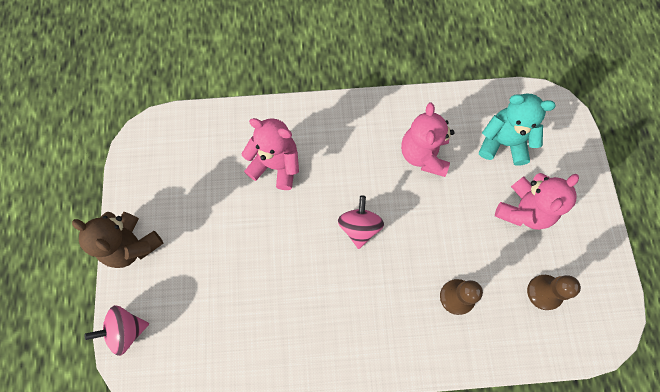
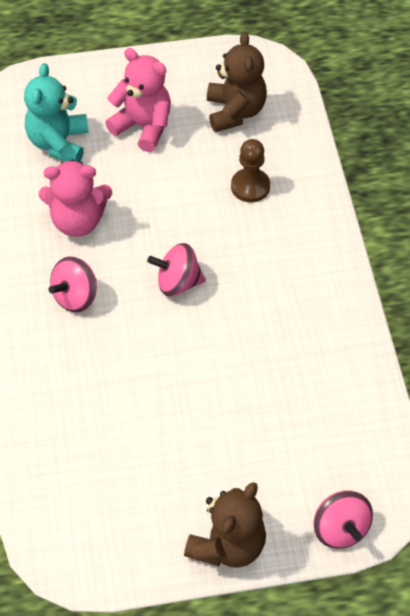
camera: 95 degrees left, 15 degrees down
(276, 165) = (100, 382): pink teddy bear -> none
(352, 151) = (75, 296): none -> pink spinning top
(544, 292) = (235, 112): brown pawn -> brown teddy bear

